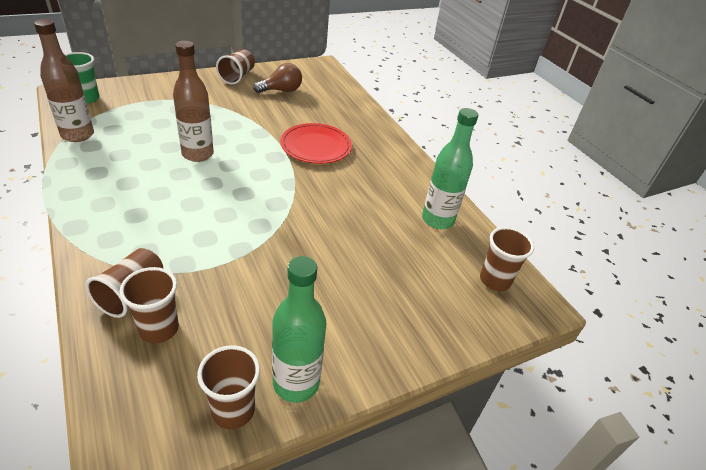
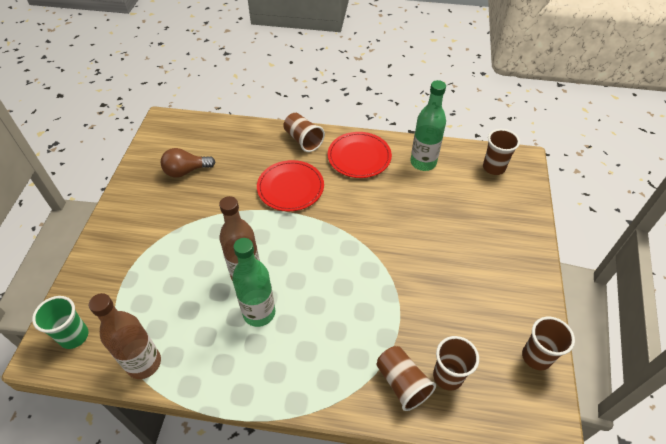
camera: 50 degrees left, 10 degrees up
(237, 76) = (133, 192): brown cup -> brown cup (303, 140)
(281, 90) = (186, 171): brown light bulb -> brown light bulb turned 120 degrees counterclockwise
(296, 383) = (529, 313): green bottle -> green bottle (259, 313)
(396, 174) = (359, 157): none -> red plate

